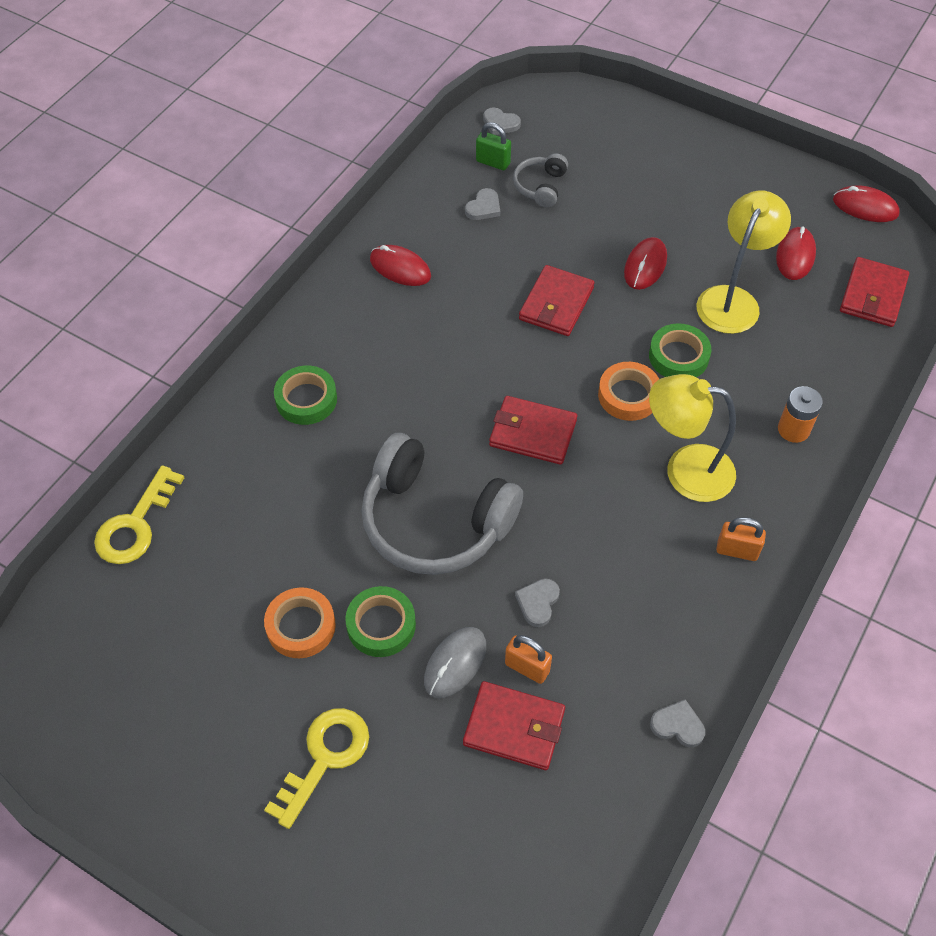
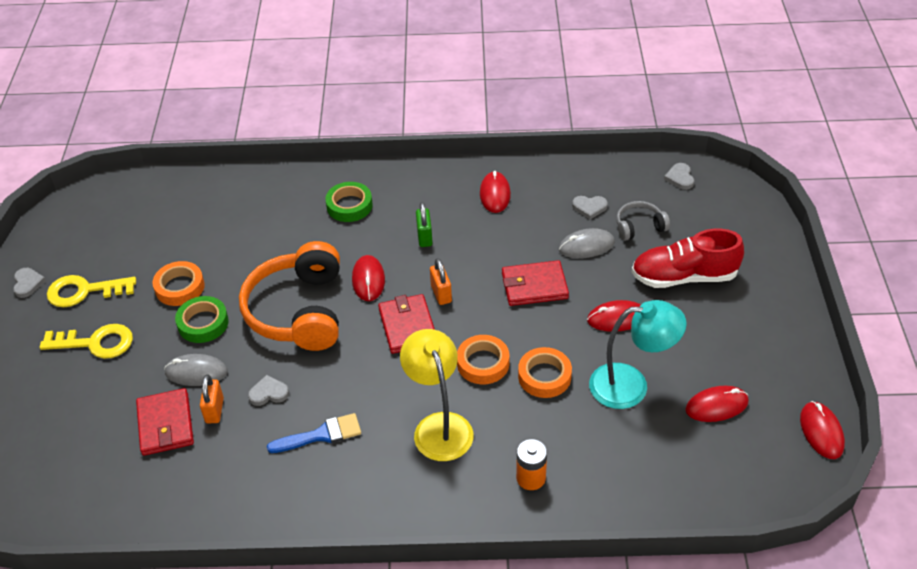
camera: 60 degrees right, 10 degrees down
(135, 525) = (205, 183): yellow key -> yellow key (84, 291)
(435, 521) = (298, 311): grey headphones -> orange headphones
(438, 435) = (368, 280): none -> red mouse
(493, 162) = (637, 192): green padlock -> green padlock (424, 237)
(534, 237) = (586, 246): none -> grey mouse
(629, 192) = (683, 277): none -> red shoe
(630, 578) = (321, 435): none -> blue brush
(677, 725) = (216, 514): grey heart -> grey heart (28, 283)
(678, 356) = (544, 376): green tape -> orange tape
(732, 300) = (631, 385): yellow lamp -> turquoise lamp
(737, 550) = (388, 488): orange padlock -> orange padlock (441, 294)
(872, 295) = (722, 476): red wallet -> none

